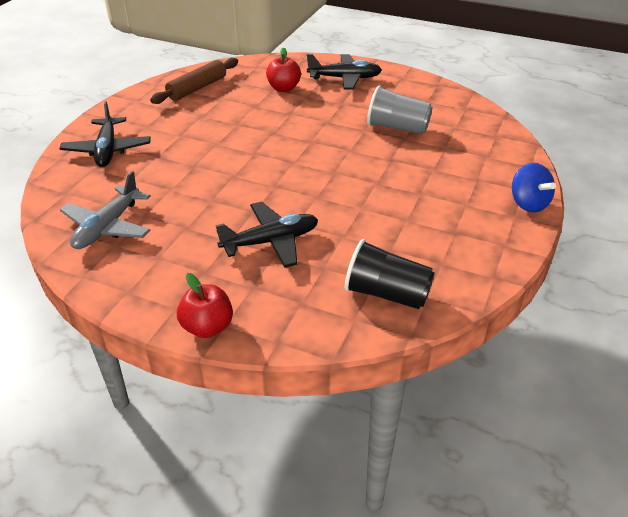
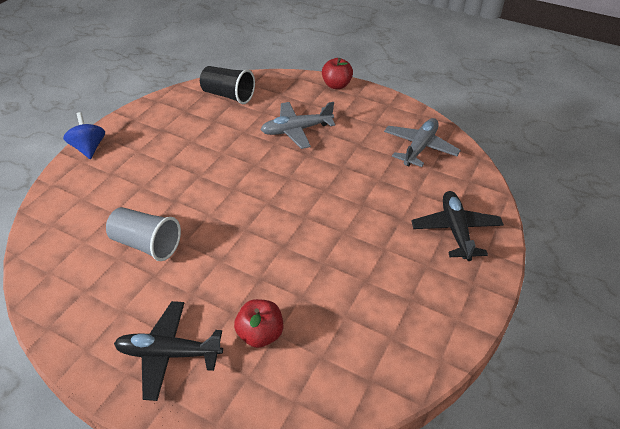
camera: 175 degrees left, 5 degrees up
(197, 88) = (381, 343): brown rolling pin -> none
(271, 241) = (296, 130): black plane -> grey plane

